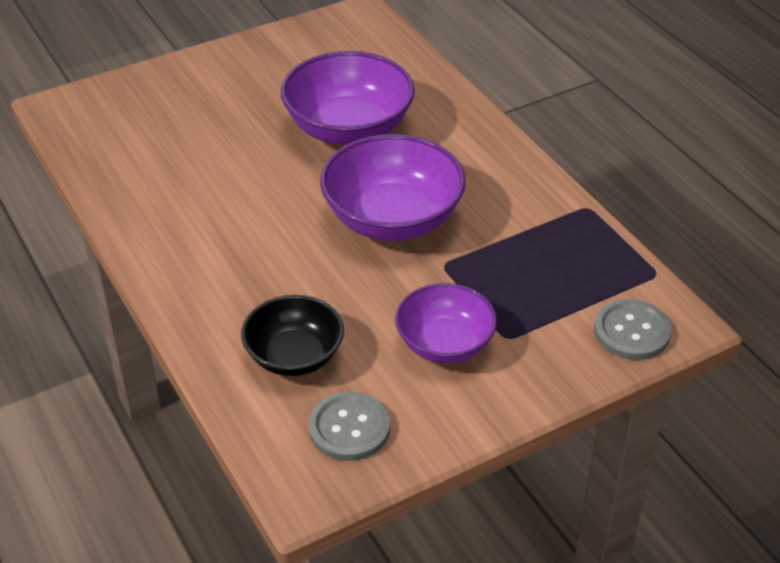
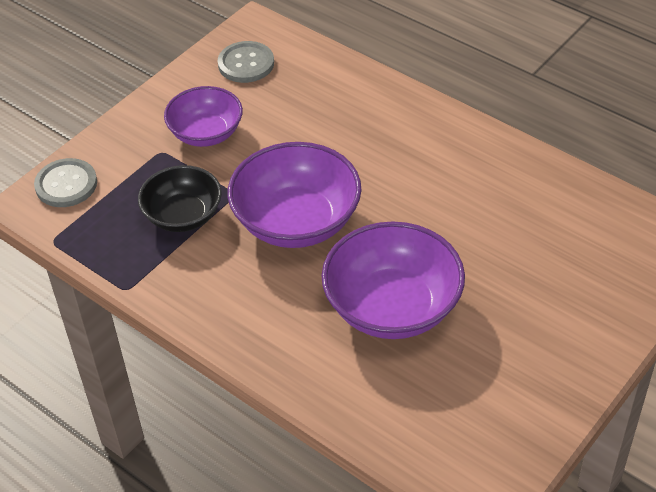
camera: 160 degrees right, 5 degrees up
(294, 356) = (309, 94): black bowl -> black bowl (183, 216)

